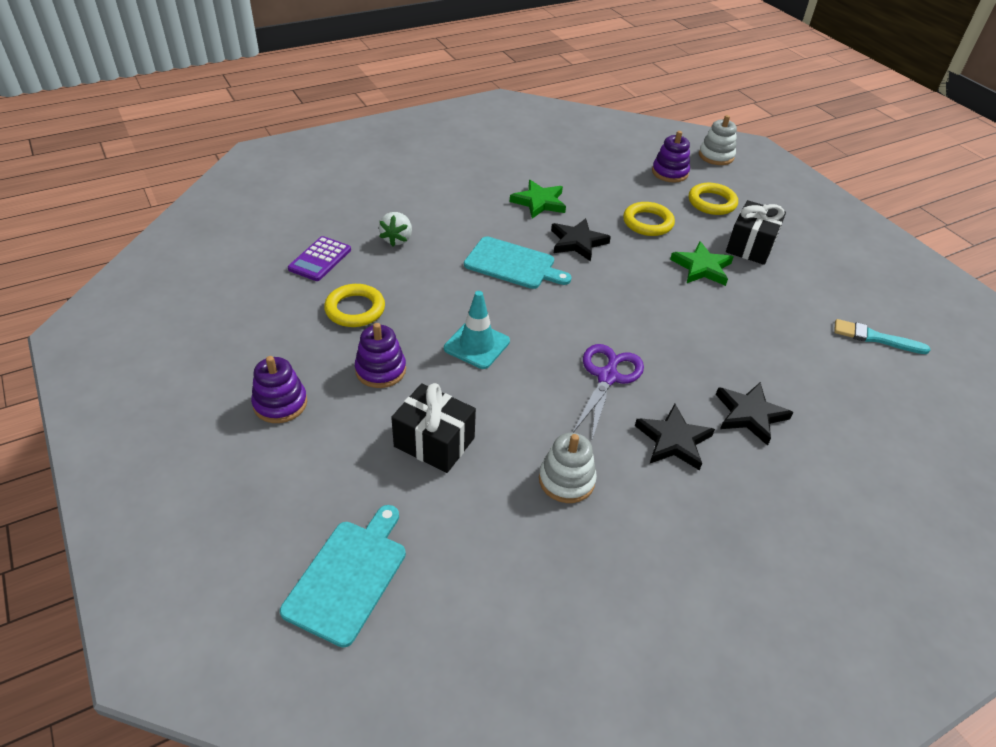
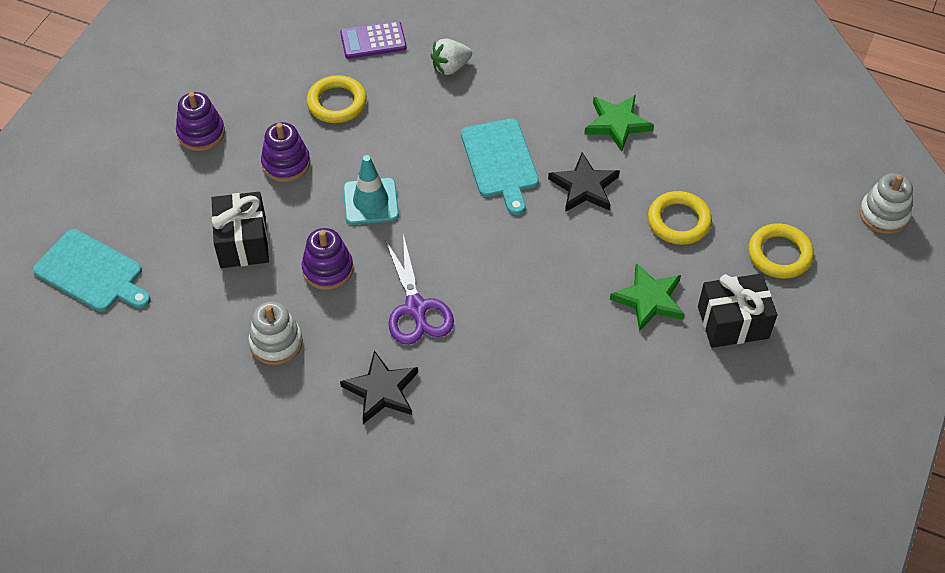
camera: 55 degrees right, 10 degrees up
(348, 576) = (91, 272): turquoise cutting board -> turquoise cutting board turned 45 degrees clockwise
(607, 377) = (416, 308): purple scissors -> purple scissors turned 90 degrees clockwise
(670, 172) = (797, 192): purple stacking toy -> purple stacking toy (328, 269)
(750, 414) = (464, 431): black star -> none
(875, 338) = (681, 490): turquoise brush -> none

